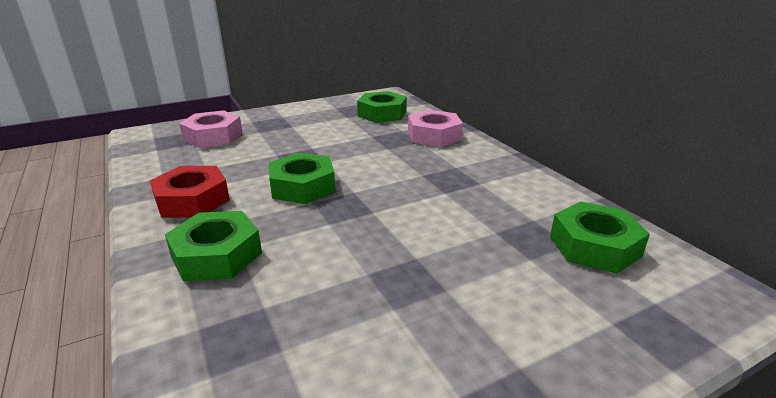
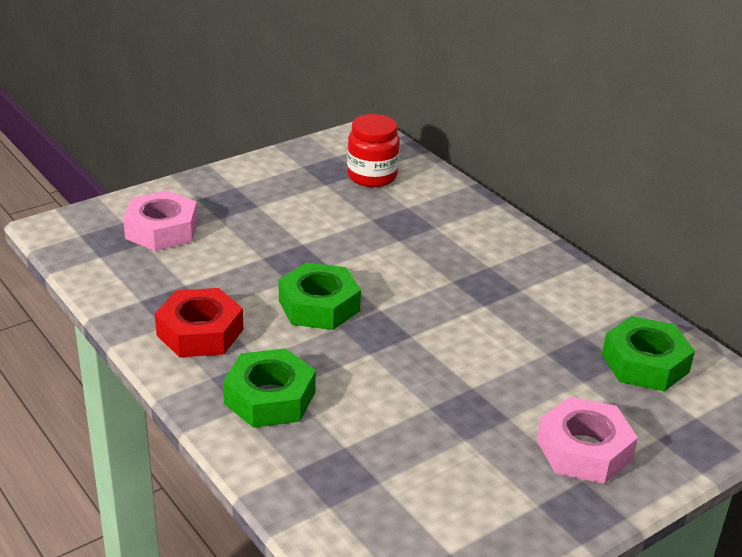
camera: 10 degrees left, 5 degrees up
(382, 114) = (372, 176): green nut -> red jar
(434, 135) = (451, 215): pink nut -> pink nut (584, 450)

